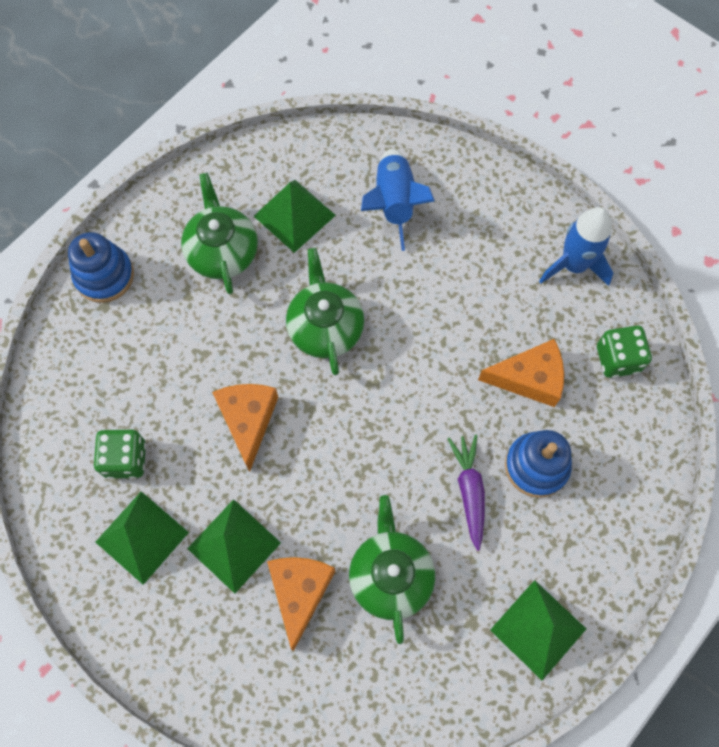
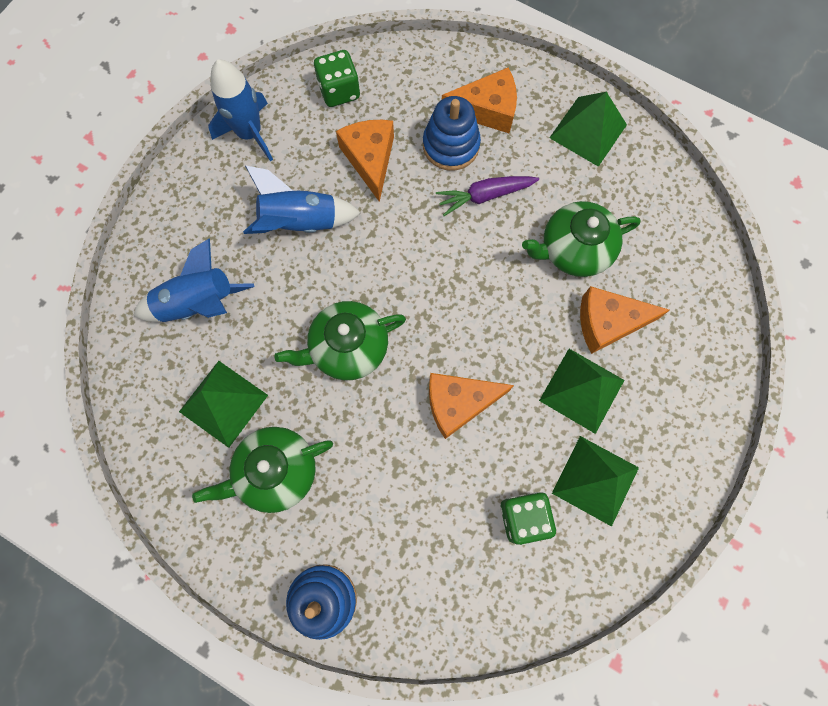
camera: 100 degrees left, 5 degrees up
(465, 301) = (300, 222): none -> blue rocket
(578, 515) = (487, 110): none -> orange cheese

